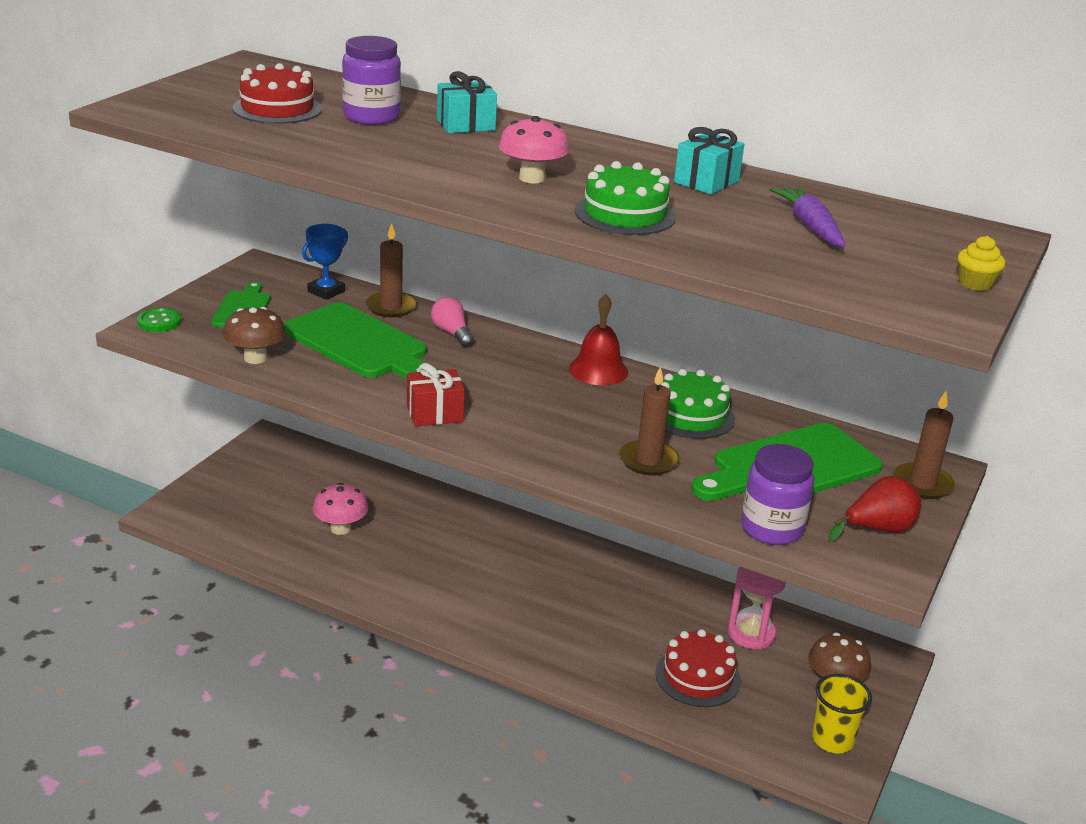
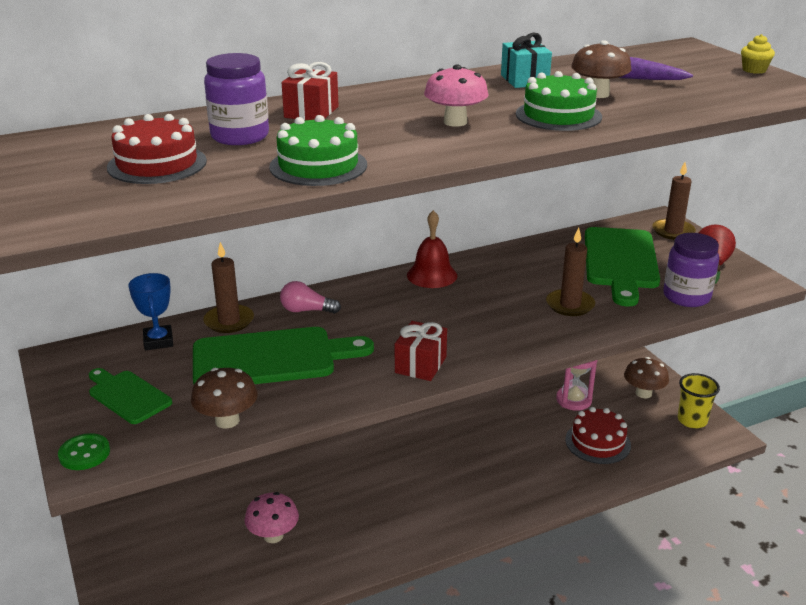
camera: 50 degrees left, 0 degrees up
(465, 125) = (311, 112): turquoise gift -> red gift
(691, 415) = (527, 267): green cake -> green cake (318, 166)
(724, 220) = (598, 94): none -> brown mushroom

